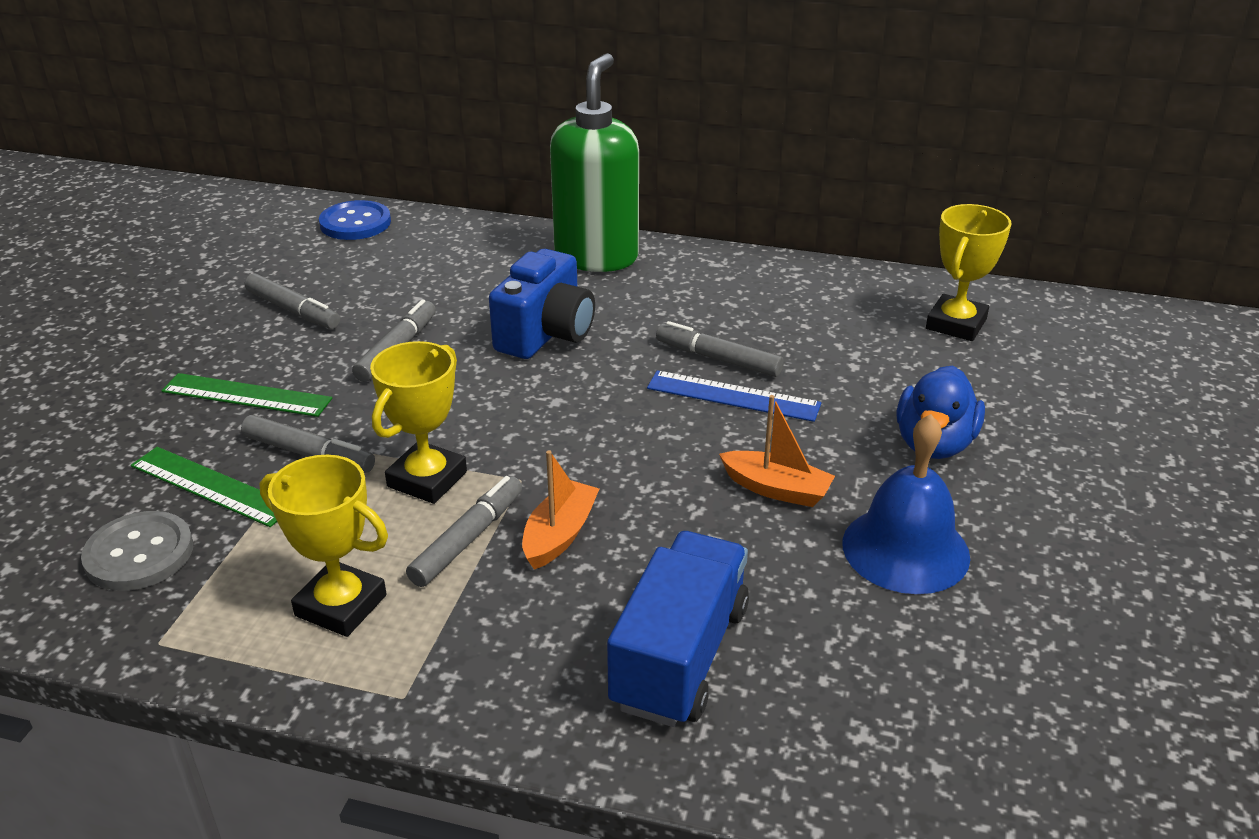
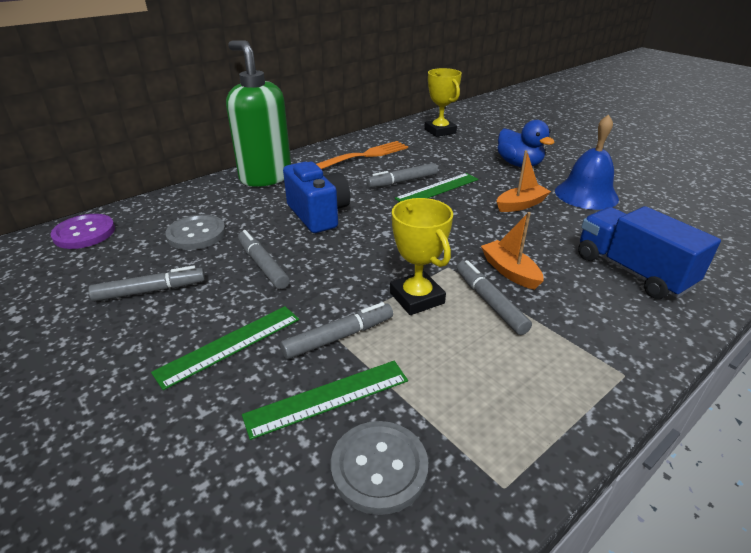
camera: 55 degrees left, 0 degrees up
(341, 605) = (520, 373): yellow trophy -> none
(355, 223) = (84, 233): blue button -> purple button
(417, 281) = (196, 234): none -> grey button
(733, 396) = (437, 189): blue ruler -> green ruler
(763, 297) = (365, 155): none -> orange fork

